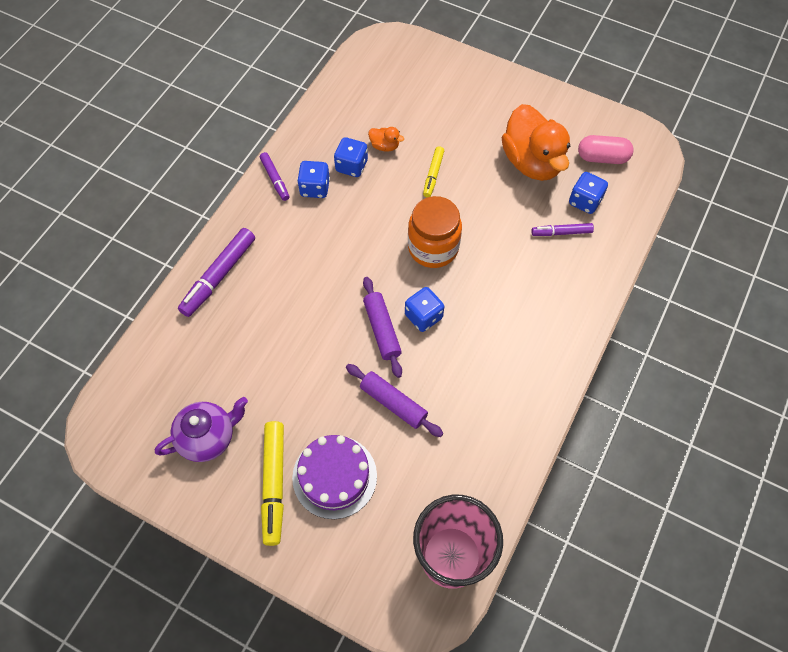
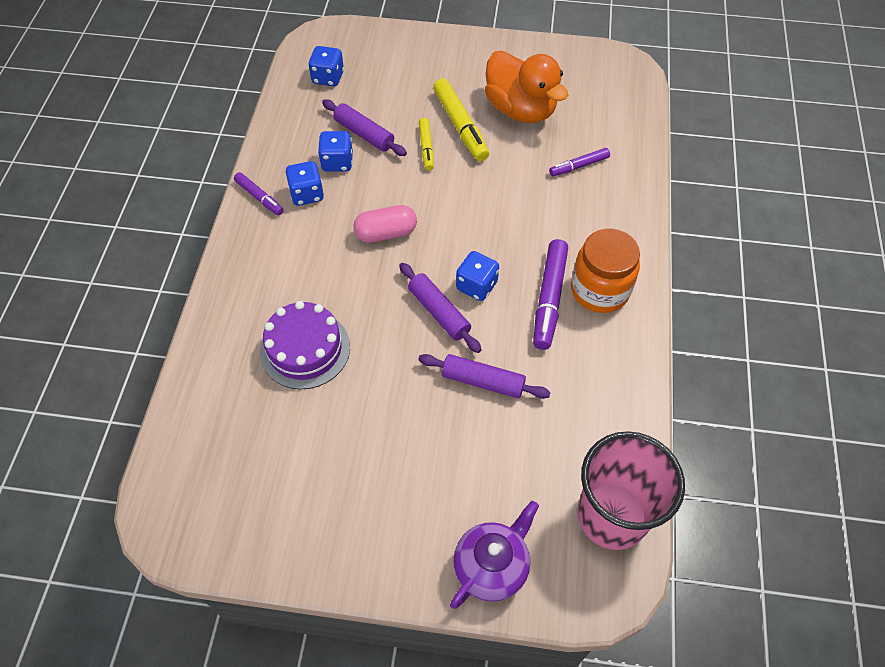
camera: 20 degrees left, 5 degrees down
(208, 437) = (293, 484): purple teapot -> purple teapot (492, 566)
(219, 276) = (236, 312): purple marker -> purple marker (549, 299)
(274, 484) = (389, 508): yellow marker -> yellow marker (460, 126)
(334, 476) = (452, 477): purple cake -> purple cake (305, 349)
(385, 146) = (364, 134): orange duck -> purple rolling pin
(433, 248) = (457, 217): orange jar -> orange jar (599, 290)
(585, 201) = (588, 131): blue dice -> blue dice (328, 78)
(602, 157) = (586, 87): pink capsule -> pink capsule (386, 233)

